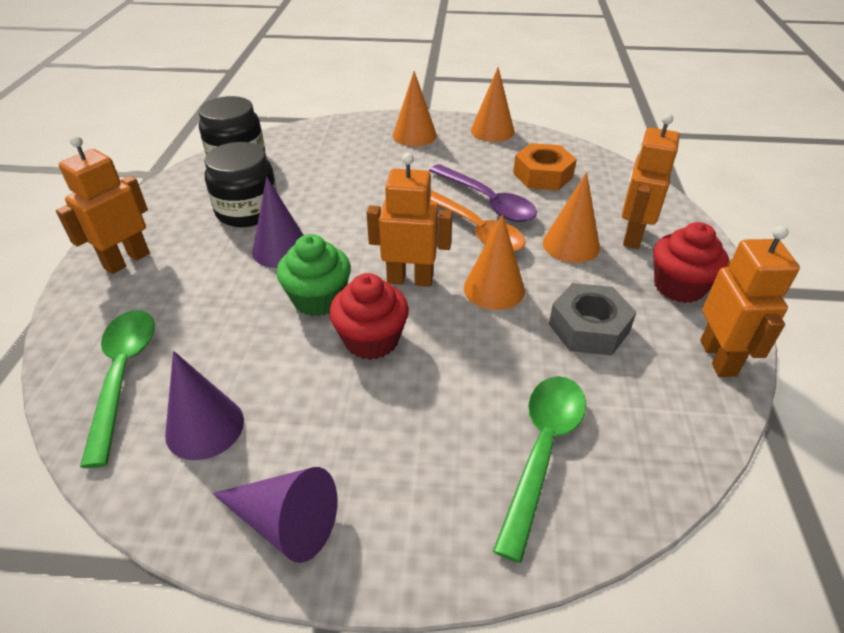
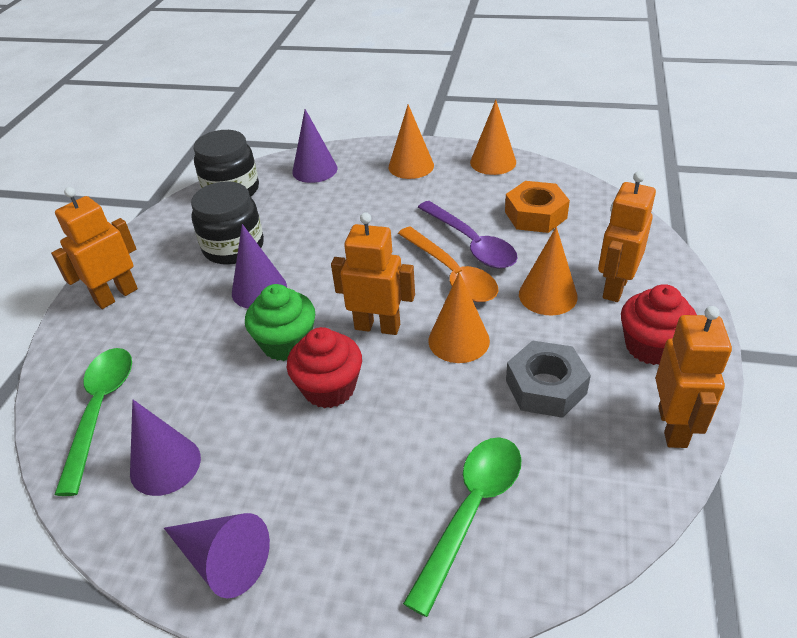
camera: 10 degrees right, 0 degrees up
(319, 140) = (314, 170): none -> purple cone

